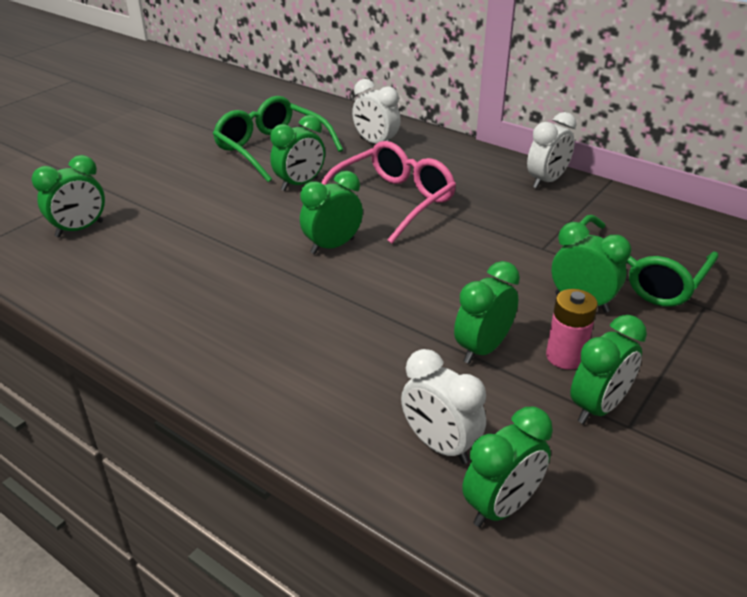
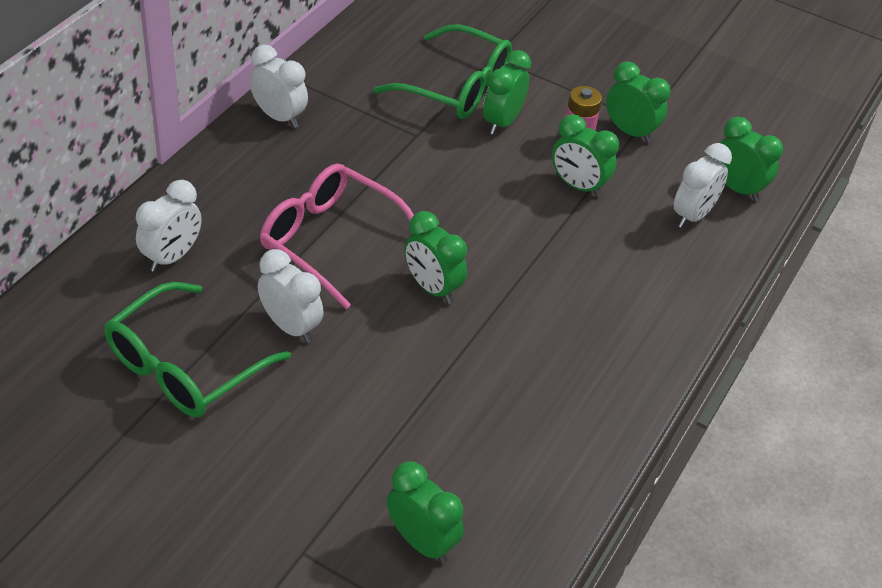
camera: 100 degrees left, 10 degrees up
(300, 184) = (290, 327): green clock -> white clock

